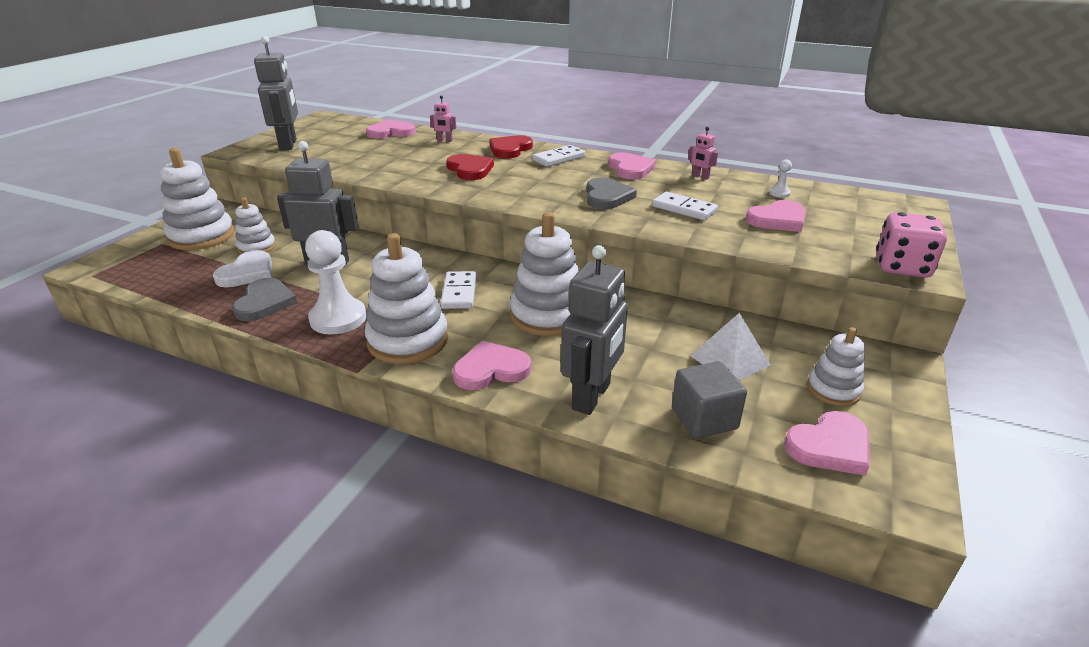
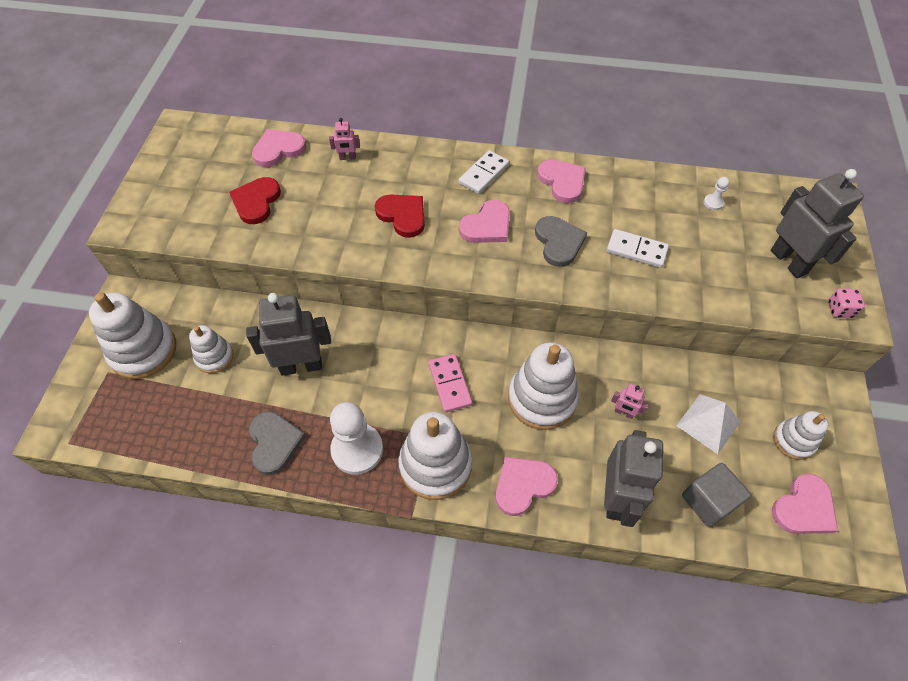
camera: 15 degrees left, 25 degrees up
(247, 272) = (229, 401): white heart -> none
(288, 145) = (176, 200): grey robot -> grey robot (789, 261)
(459, 292) = (449, 384): white domino -> pink domino
(510, 149) = (425, 164): red heart -> red heart (256, 202)
(700, 177) = (633, 185): pink robot -> pink robot (624, 413)
(778, 219) = (723, 252): pink heart -> pink heart (487, 225)
(902, 267) = (840, 310): pink dice -> pink dice, size x0.54

